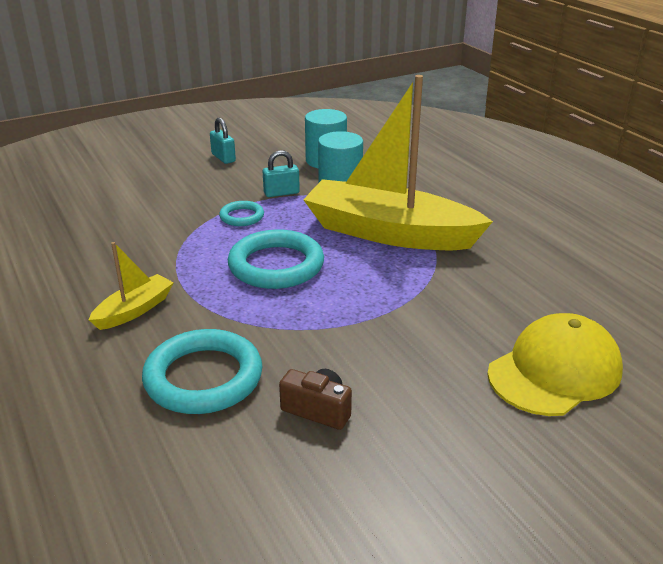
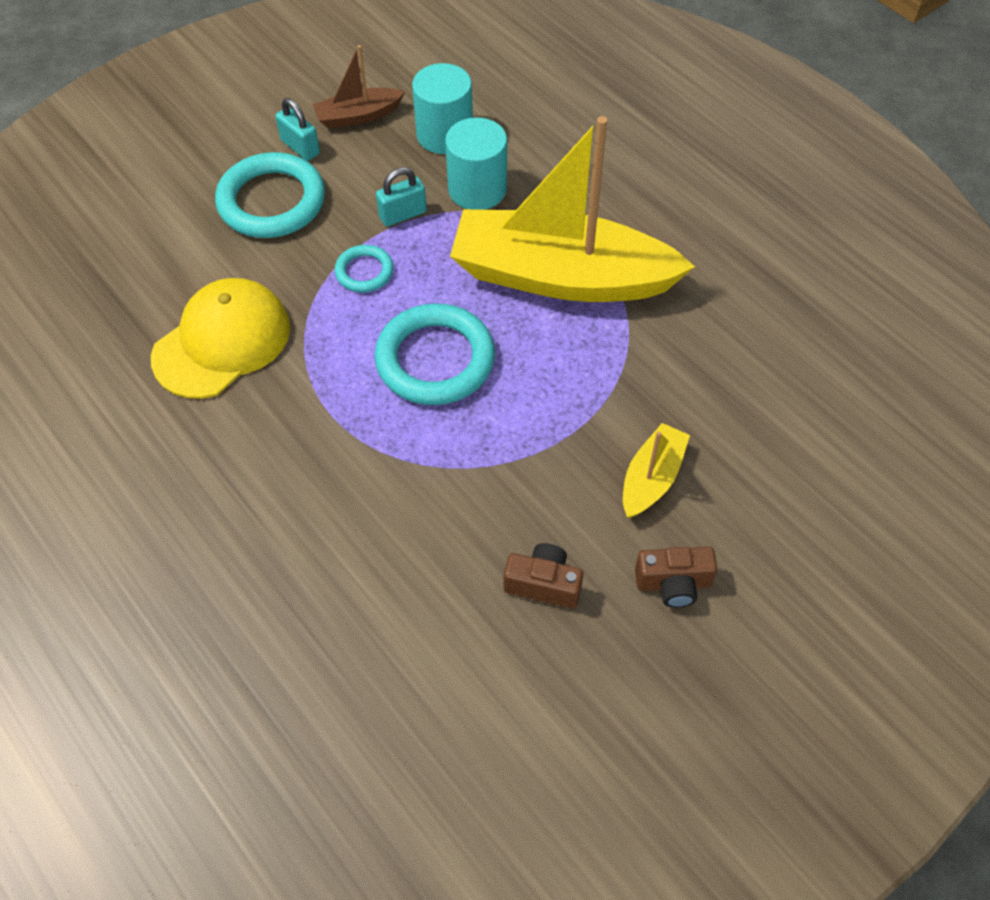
camera: 10 degrees left, 25 degrees up
(134, 310) = (287, 465): yellow boat -> yellow boat (651, 478)
(203, 378) = (405, 559): turquoise ring -> turquoise ring (272, 201)
(269, 148) = (358, 116): none -> brown boat
(438, 425) = (673, 583): none -> brown camera
(554, 371) = (785, 485): yellow cap -> yellow cap (222, 342)

